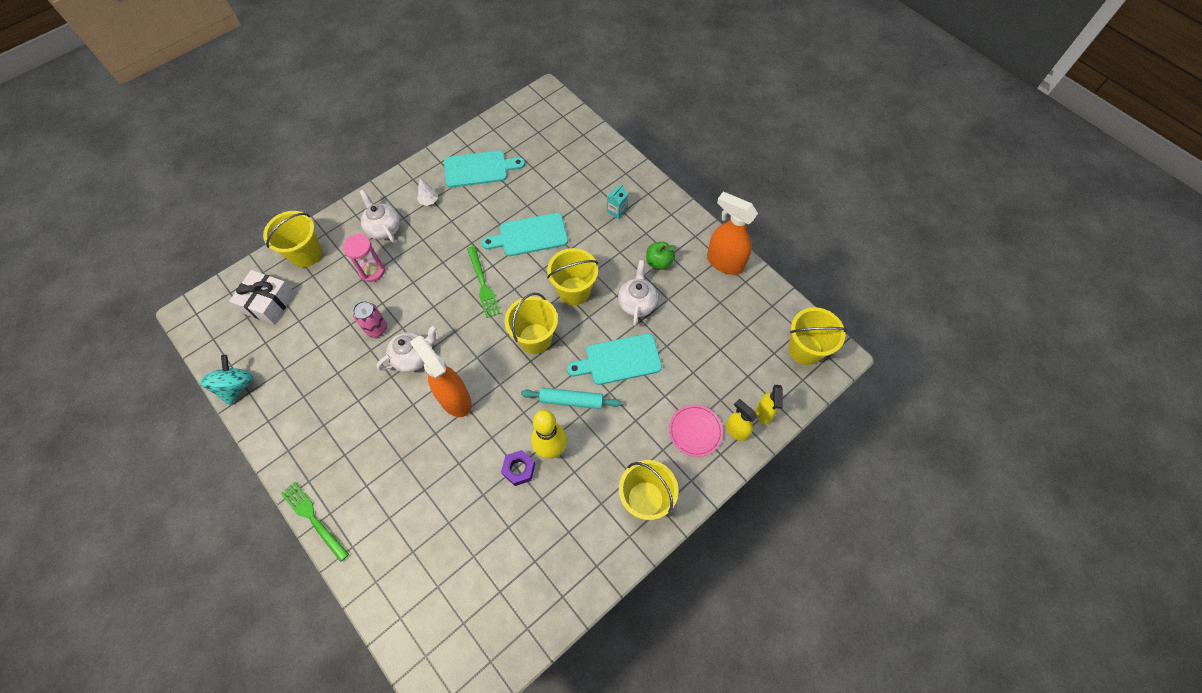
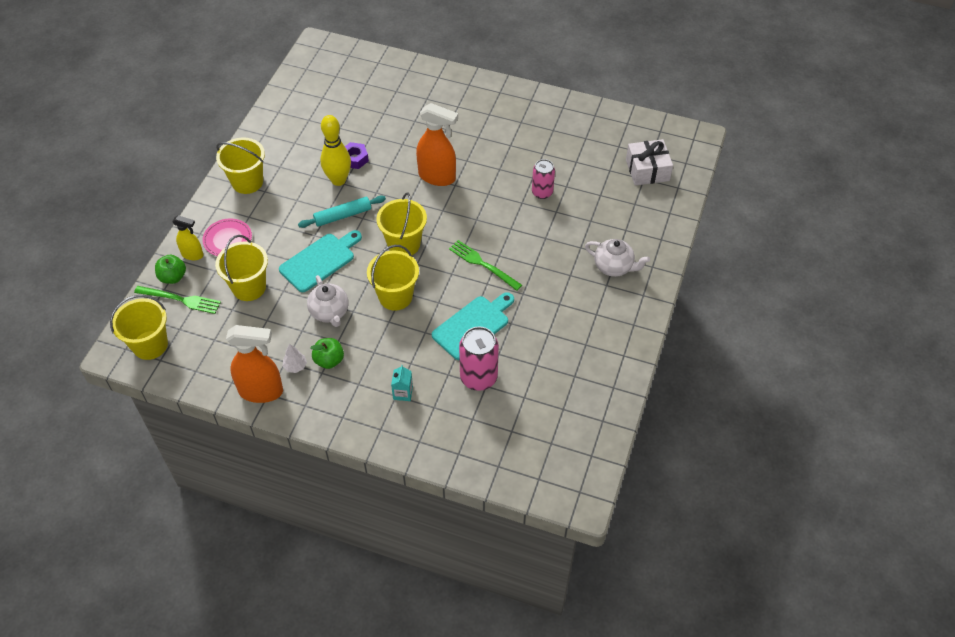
camera: 150 degrees right, 10 degrees down
(236, 386) = (607, 114): turquoise spinning top -> none
(306, 254) = (659, 216): yellow bucket -> yellow bucket (249, 287)
(313, 518) = (477, 78): green fork -> green fork (180, 299)
(372, 271) = (588, 230): pink hourglass -> none
(413, 357) = (494, 187): white teapot -> none
(429, 201) = (597, 311): white tree -> white tree (295, 366)
(479, 169) = (578, 367): turquoise cutting board -> none
(554, 195) = (478, 377): none -> pink can
(763, 413) = (173, 277): yellow spray bottle -> green apple

